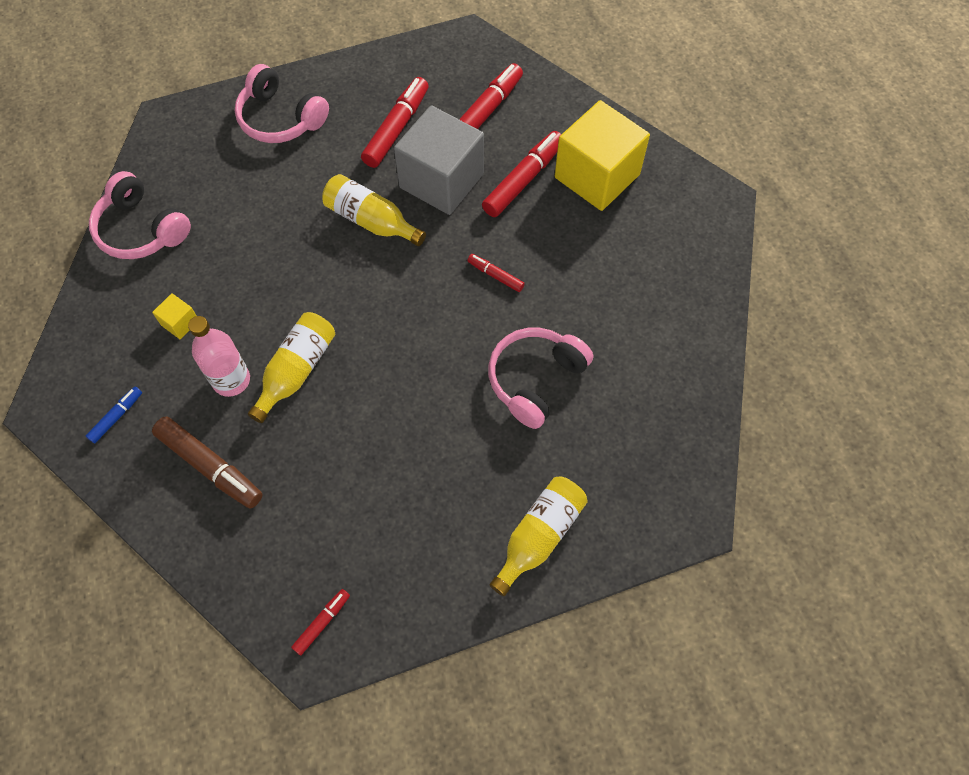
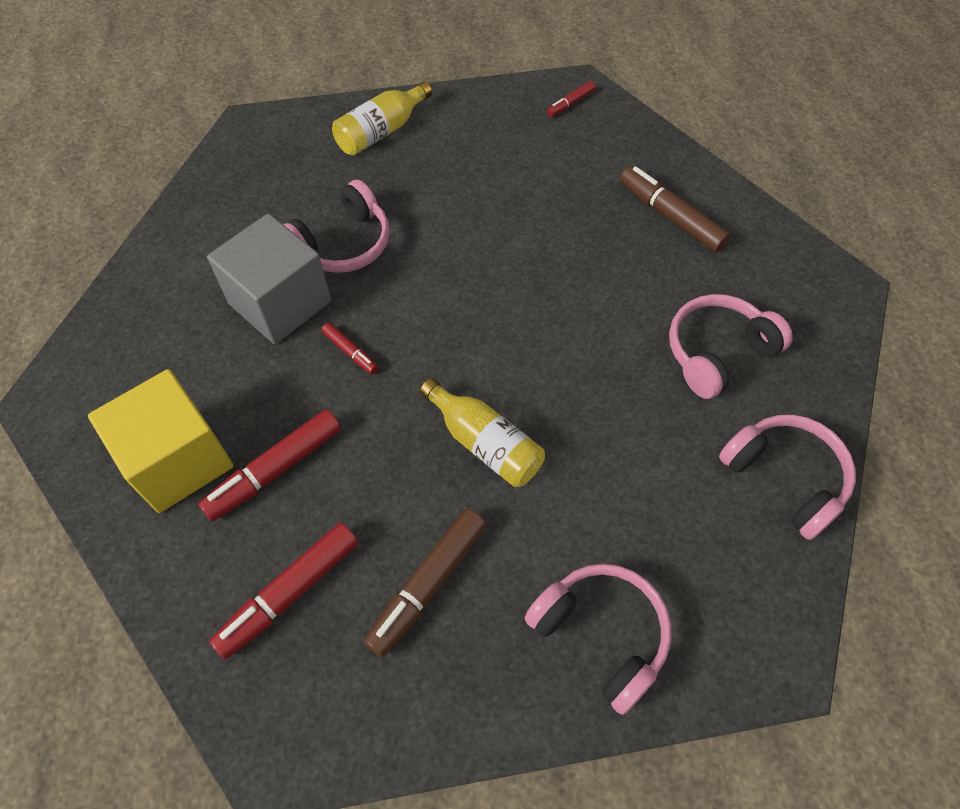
camera: 170 degrees left, 5 degrees down
(116, 417) = (771, 269): blue marker -> none
(180, 323) = (717, 352): yellow cube -> pink headphones
(231, 380) = (655, 286): pink bottle -> none
(296, 370) = (586, 286): yellow bottle -> none
(396, 128) = (428, 585): red marker -> brown marker
(441, 180) = (383, 487): grey cube -> grey cube (280, 302)

